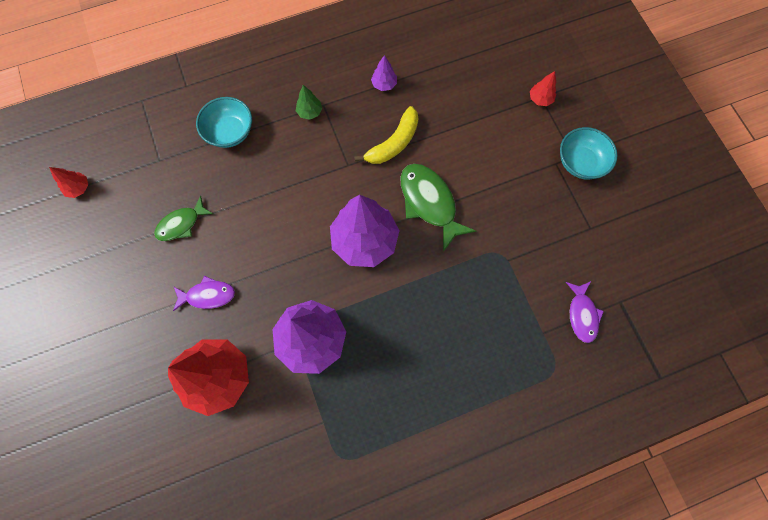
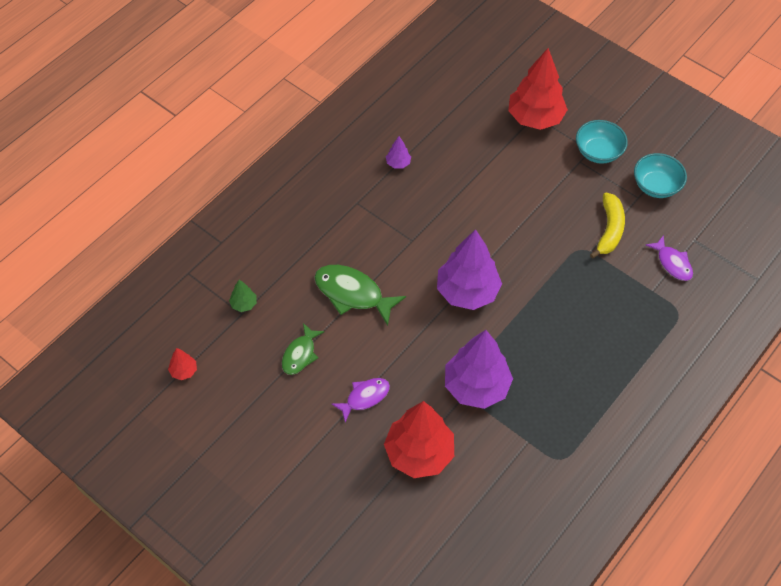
camera: 30 degrees left, 15 degrees down
(230, 132) = (290, 261): turquoise bowl -> turquoise bowl (656, 186)
(310, 112) = (349, 214): green tree -> green tree (244, 304)
(393, 143) = (438, 206): yellow banana -> yellow banana (609, 230)
(429, 203) = (500, 238): green fish -> green fish (352, 294)
(540, 99) = (535, 118): red tree -> red tree, size x2.35

